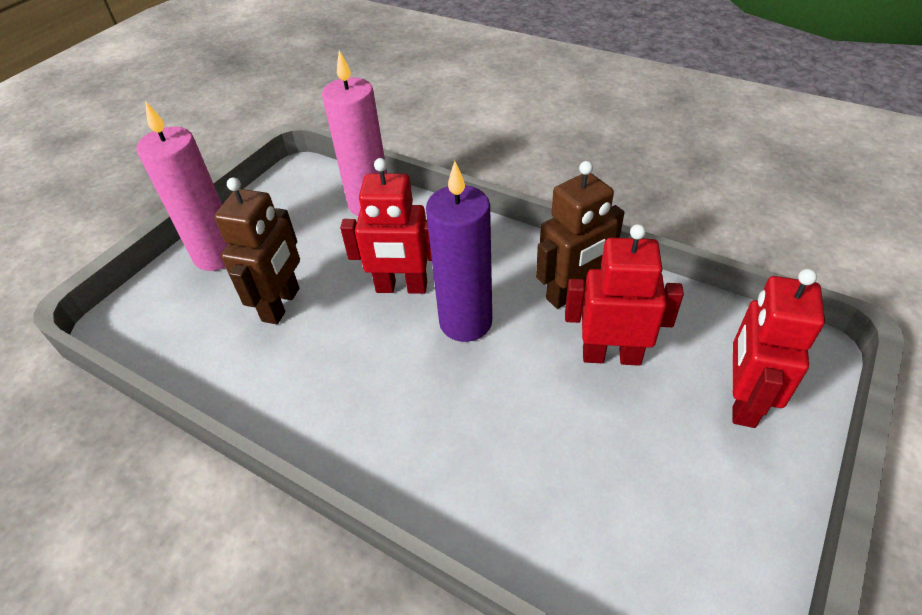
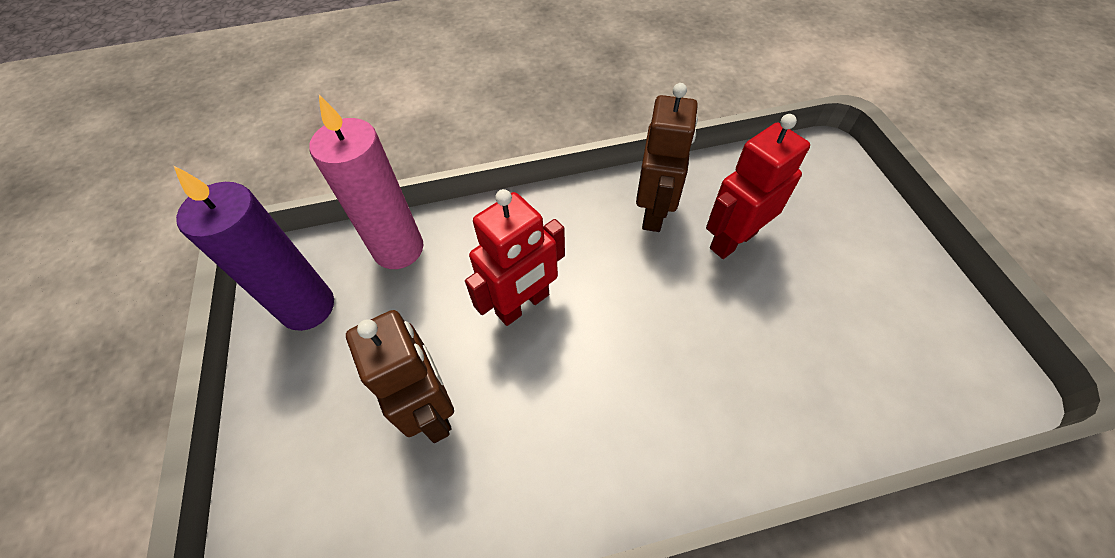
camera: 45 degrees left, 10 degrees up
(217, 255) = (293, 415): pink candle -> none
(465, 322) = (609, 294): purple candle -> purple candle (307, 307)
(742, 400) = (833, 211): red robot -> none

